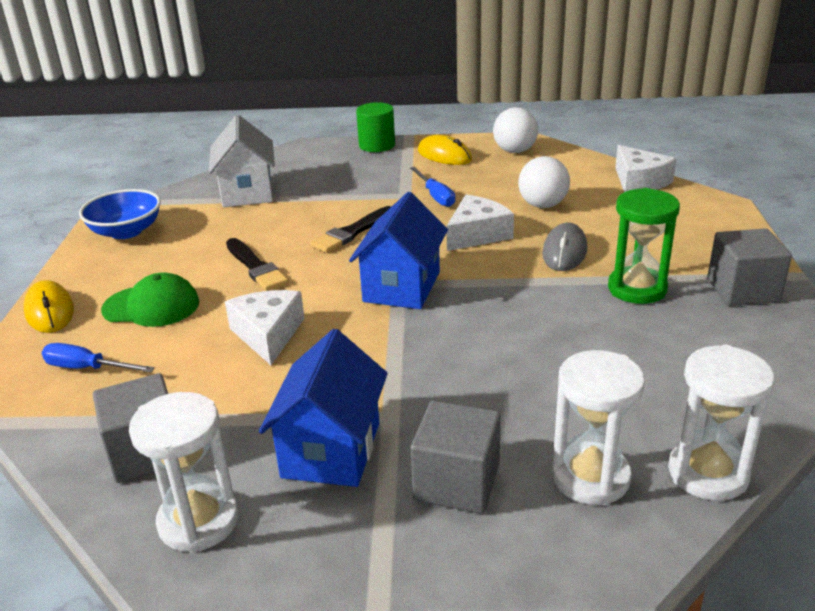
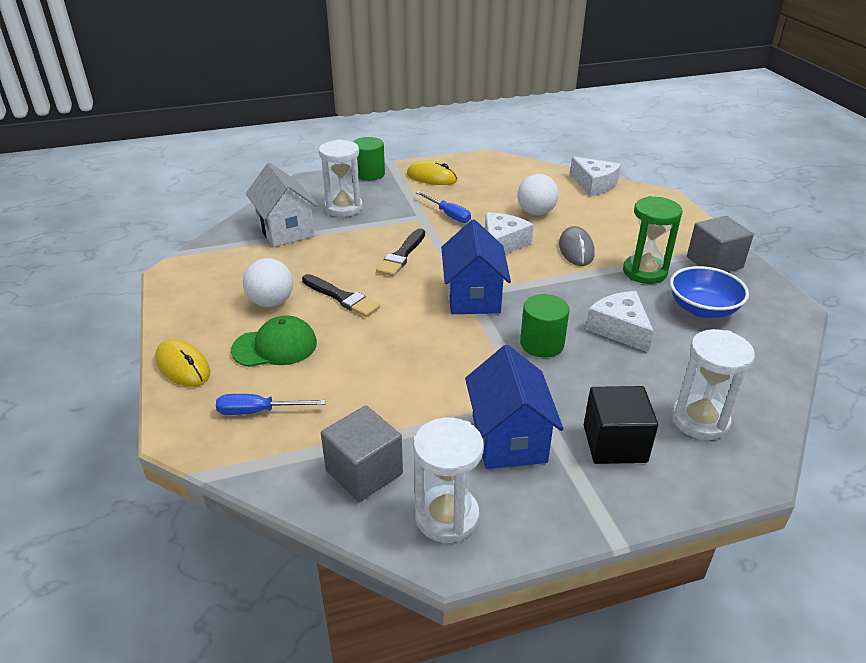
camera: 20 degrees left, 5 degrees up
(126, 231) = (199, 281): blue bowl -> blue bowl (702, 309)
(268, 334) = (394, 354): white cheese -> white cheese (619, 329)
(447, 351) = (542, 344): none -> green cylinder
(457, 482) = (614, 443): grey cube -> black cube
(514, 151) = (485, 168): white ball -> white ball (271, 302)
(708, 473) = (770, 401): white hourglass -> white hourglass (343, 208)

